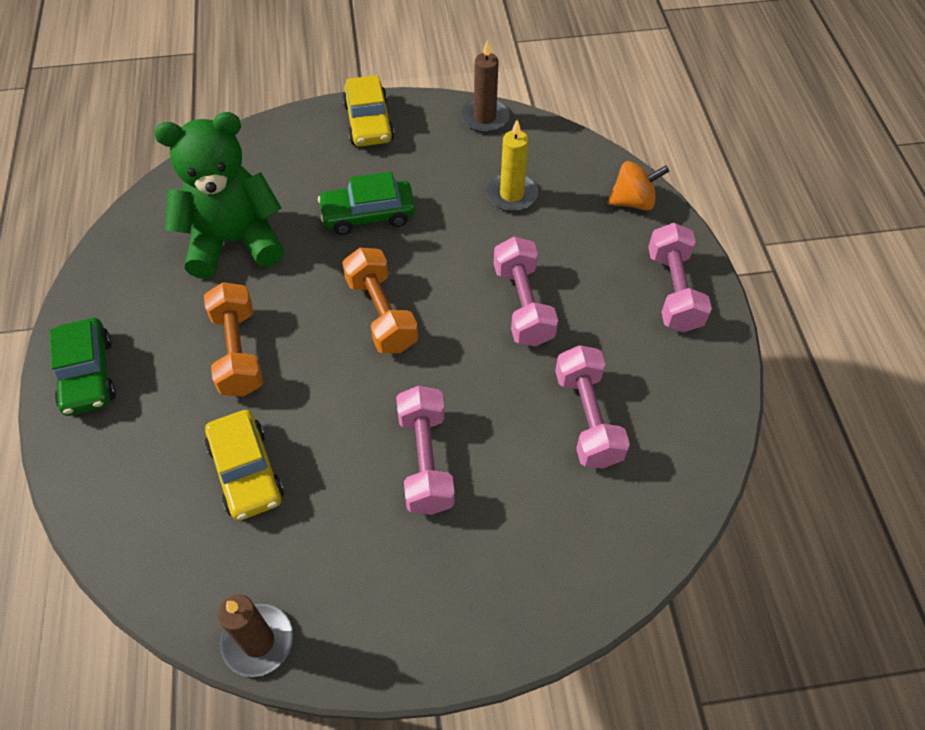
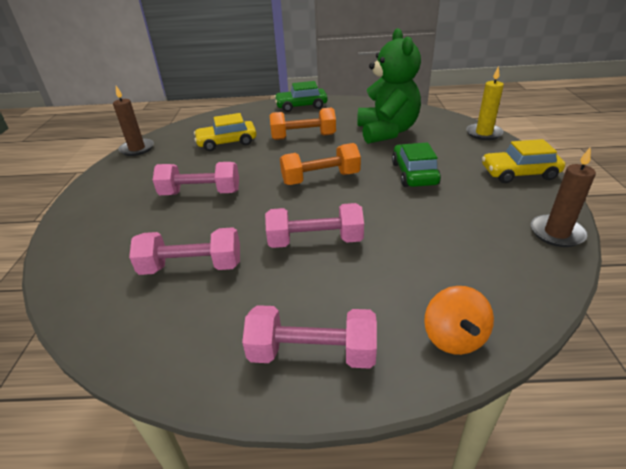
camera: 100 degrees right, 20 degrees down
(511, 194) = (448, 243): yellow candle -> yellow candle (483, 133)

